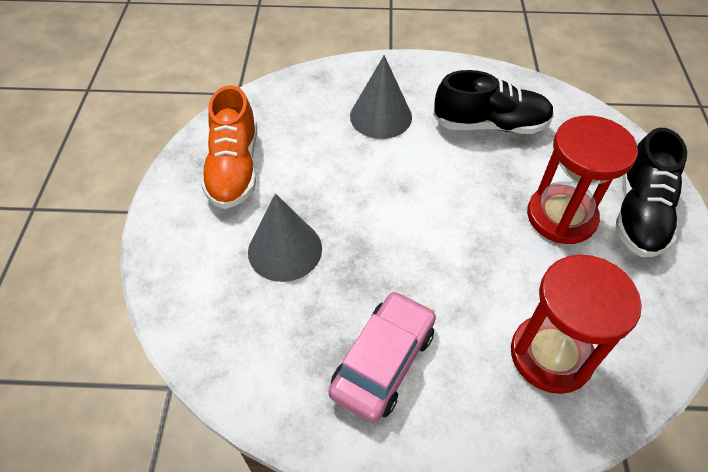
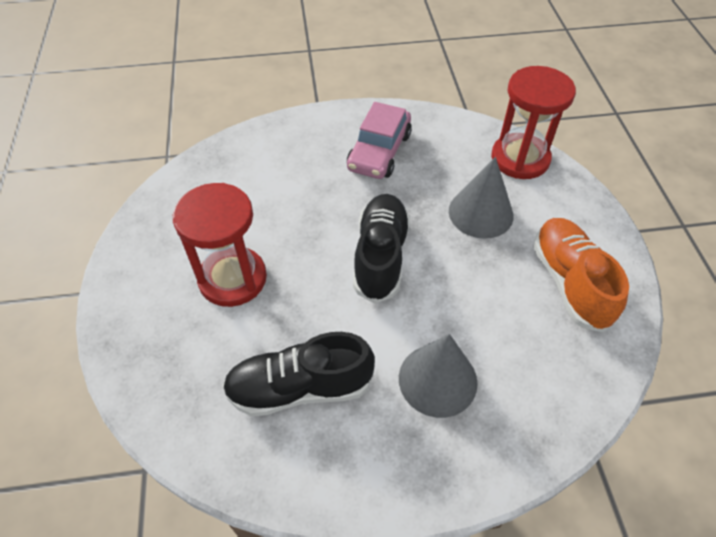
camera: 170 degrees right, 0 degrees up
(551, 355) = (260, 170): red hourglass -> red hourglass (520, 159)
(639, 213) = (153, 294): black shoe -> black shoe (380, 256)

